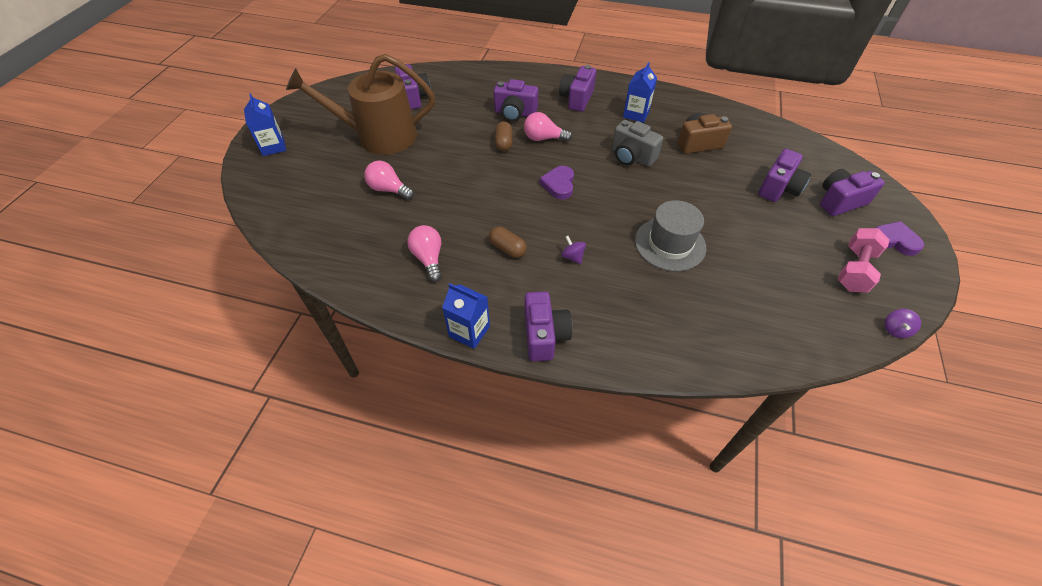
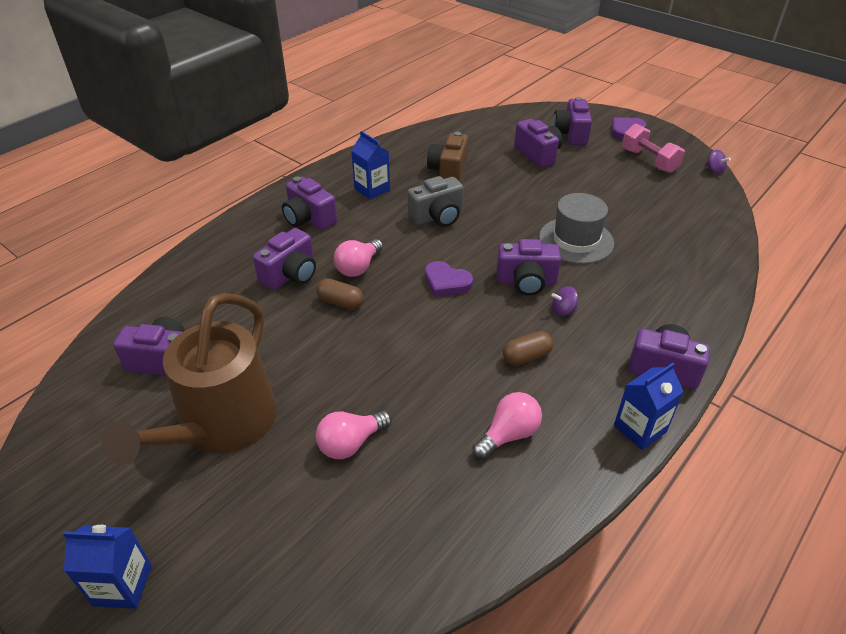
camera: 65 degrees left, 10 degrees down
(428, 258) = (508, 435): pink light bulb -> pink light bulb turned 135 degrees clockwise
(591, 227) = (526, 282): none -> purple camera

